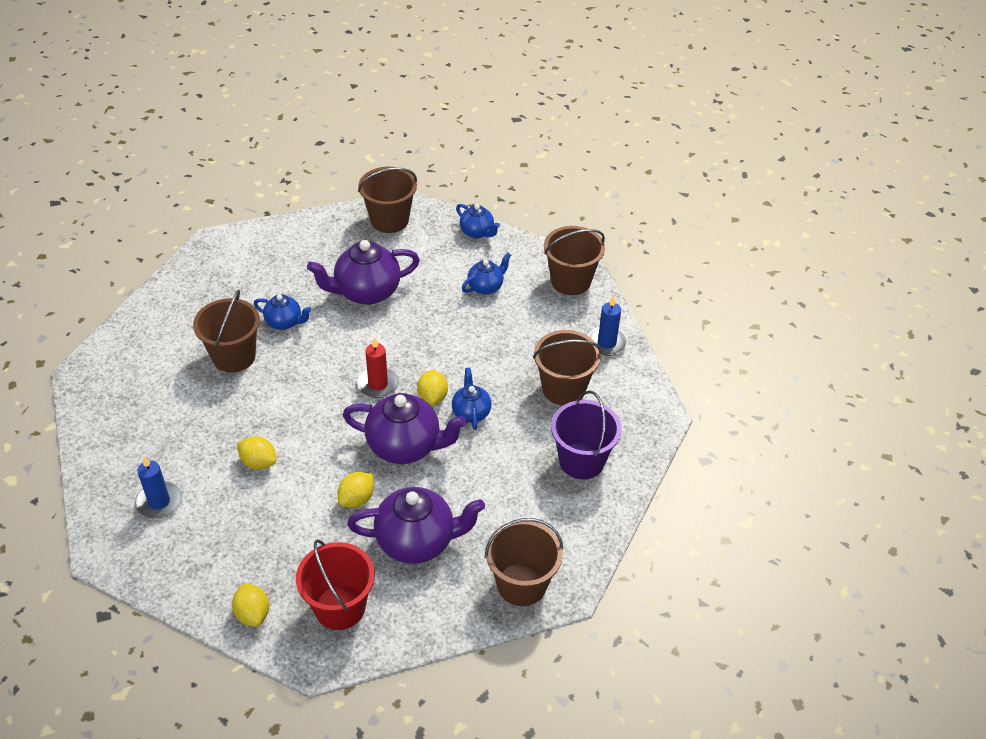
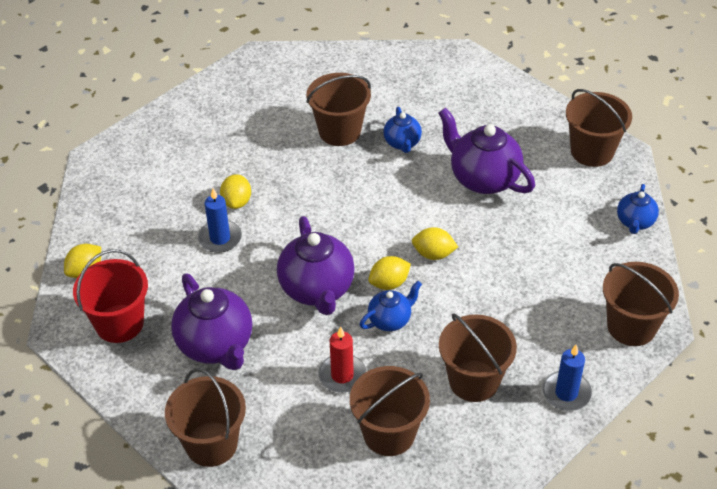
camera: 65 degrees right, 0 degrees up
(159, 502) = (161, 164): blue candle -> blue candle (220, 238)
(357, 499) = (237, 283): yellow lemon -> yellow lemon (433, 254)
(378, 384) = (376, 238): red candle -> red candle (342, 375)
(486, 287) = (564, 261): blue teapot -> none
(581, 461) = (389, 434): purple bucket -> brown bucket

